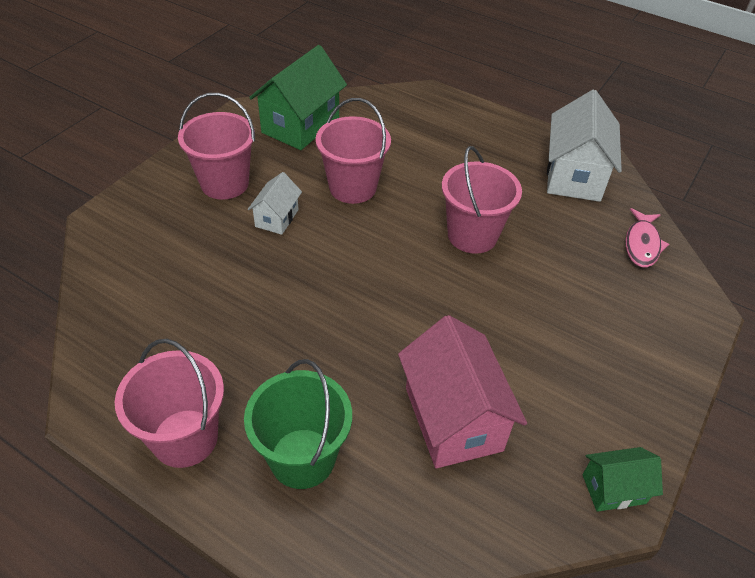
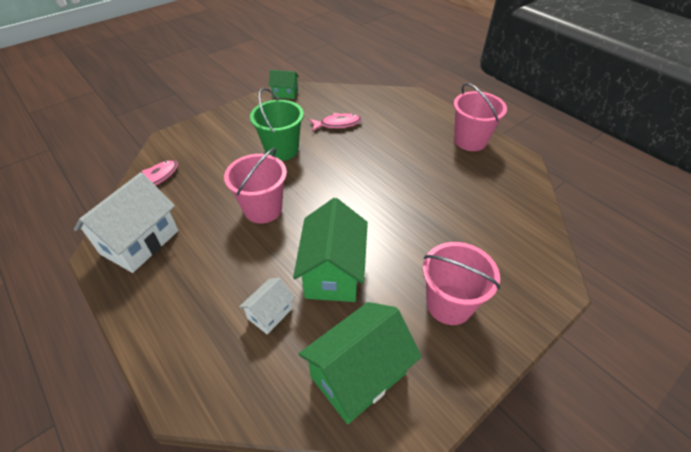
camera: 160 degrees left, 0 degrees up
(277, 218) = (406, 256): white house -> white house (270, 313)
(302, 458) = (414, 124): green bucket -> green bucket (281, 150)
(353, 187) = (333, 272): pink bucket -> green house
(453, 419) = (338, 124): pink house -> pink fish

